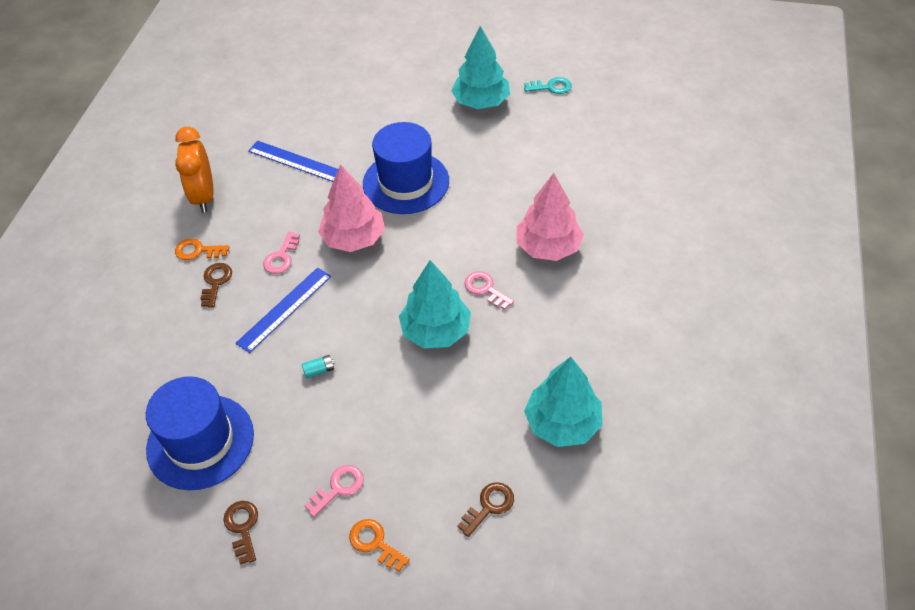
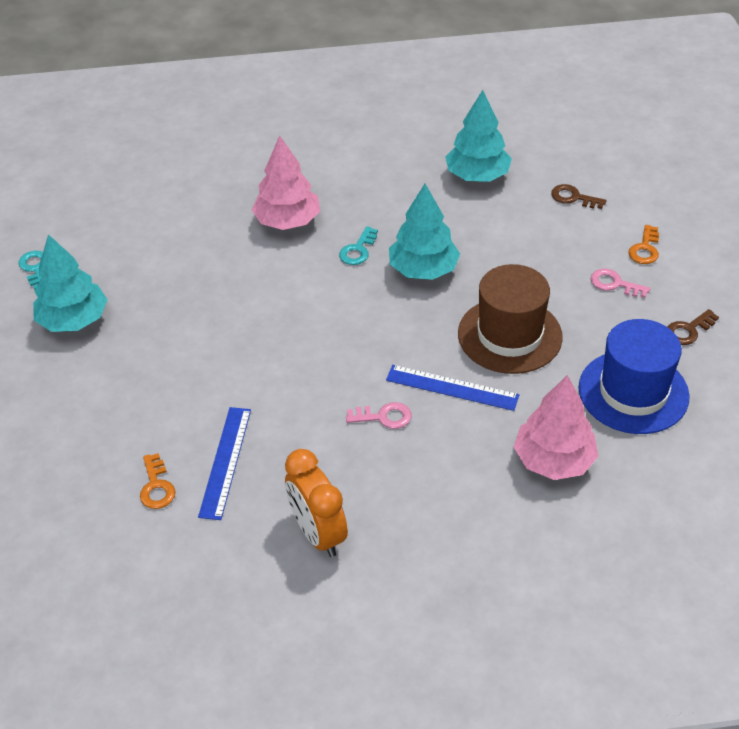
camera: 110 degrees left, 5 degrees down
(198, 251) = (408, 500): orange key -> orange key (156, 486)
(204, 196) = (318, 533): orange clock -> orange clock turned 90 degrees clockwise
(216, 282) = (445, 462): brown key -> none
(319, 370) = (509, 335): turquoise battery -> brown hat
(354, 238) = (332, 364): pink tree -> pink tree (554, 460)
(406, 182) = (231, 347): blue hat -> none
(485, 289) = (358, 250): pink key -> turquoise key

